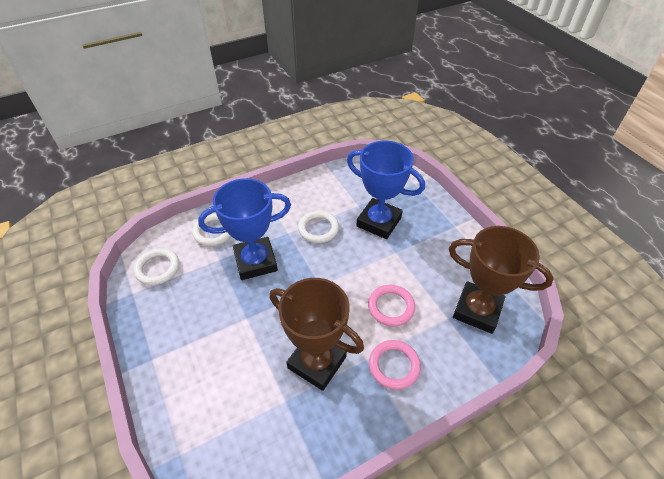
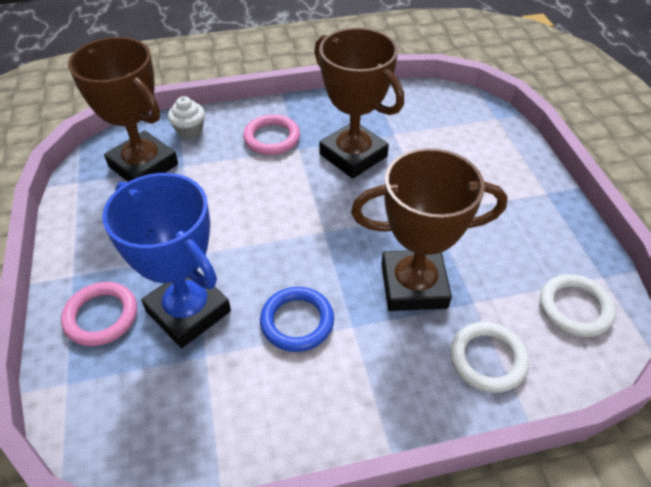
camera: 165 degrees left, 0 degrees up
(255, 261) = (413, 285): blue trophy -> brown trophy
(318, 229) = (297, 321): white ring -> blue ring
(391, 307) = (243, 188): pink ring -> pink ring (101, 316)
(468, 357) = (190, 130): none -> white cupcake

